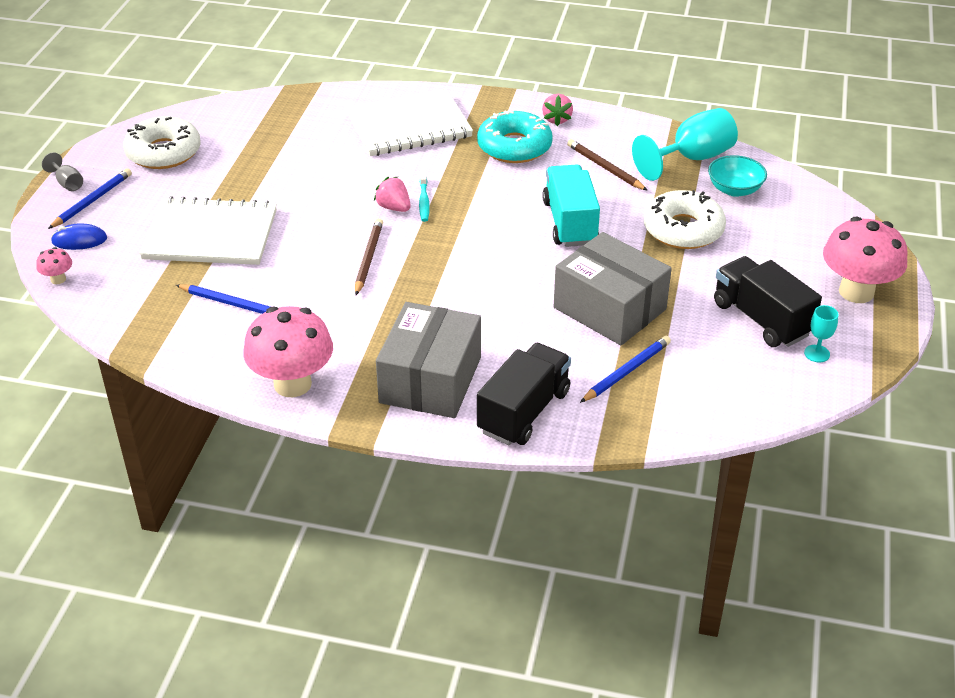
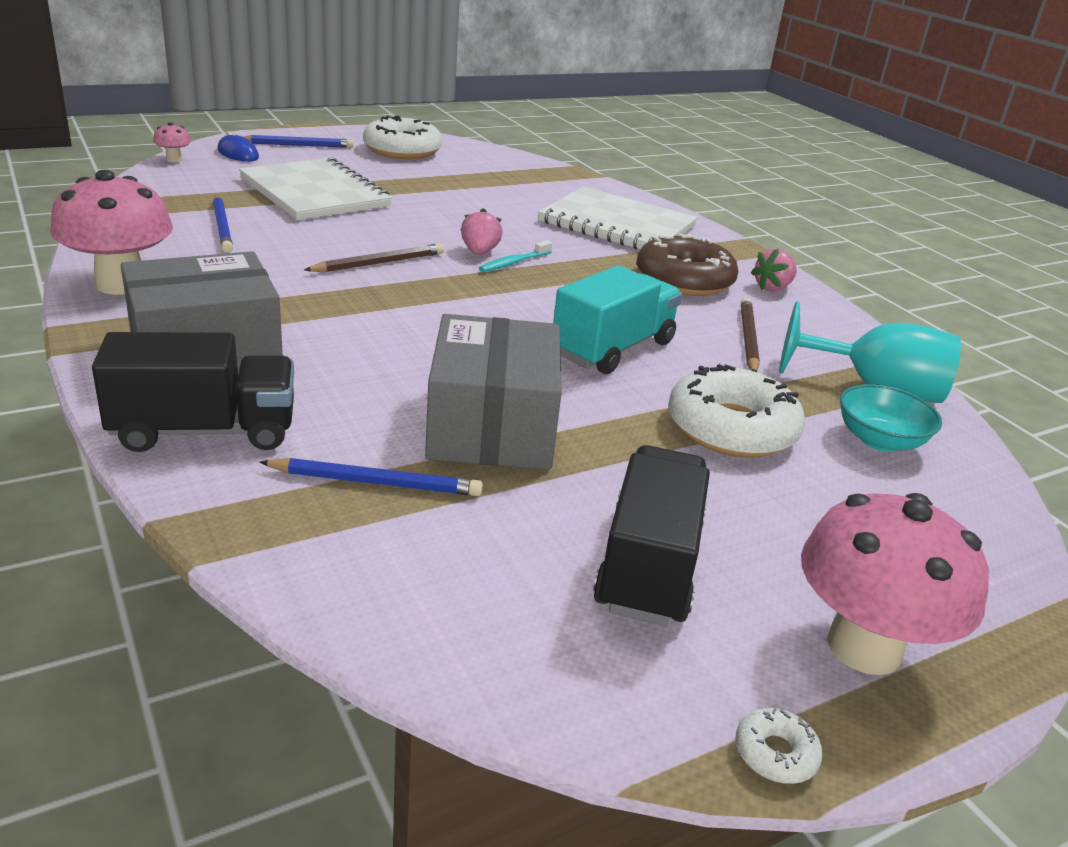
camera: 45 degrees right, 10 degrees down
(67, 183) = (308, 133): grey goblet -> none
(514, 147) = (684, 280): turquoise donut -> brown donut
(817, 353) = (647, 661): turquoise goblet -> none
(887, 350) = (775, 753): none -> white donut

